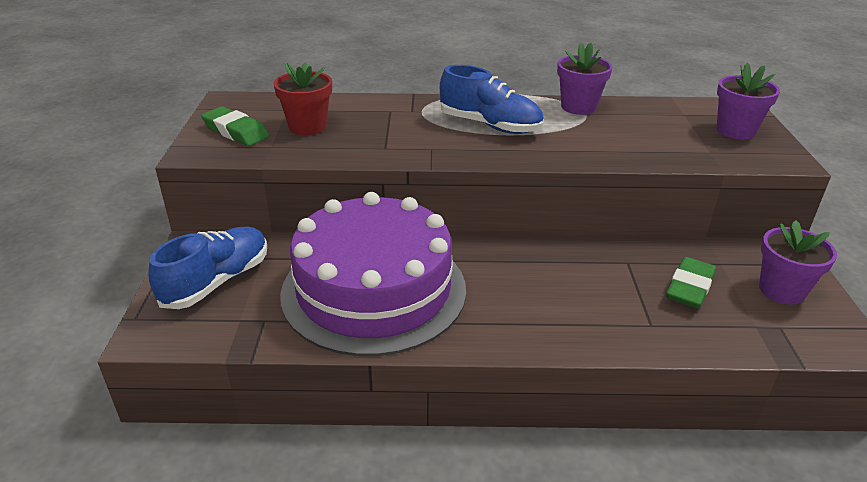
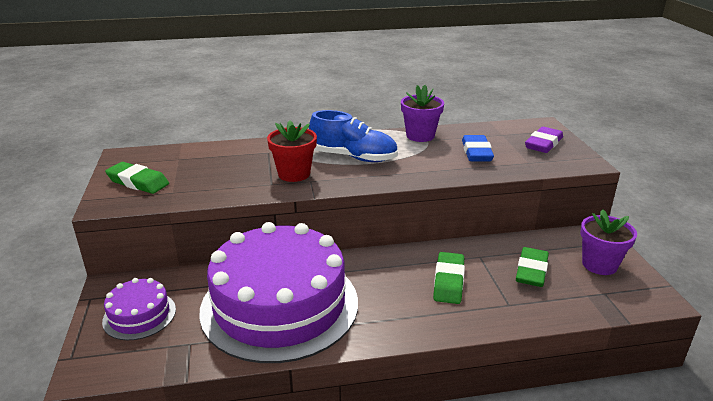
camera: 10 degrees left, 5 degrees down
(217, 282) = (139, 315): blue shoe -> purple cake
(307, 126) = (200, 172): red flower pot -> red flower pot (294, 174)
(581, 288) = (448, 281): none -> green eraser
(645, 134) = (476, 152): none -> blue eraser
(735, 131) = (543, 144): purple flower pot -> purple eraser

